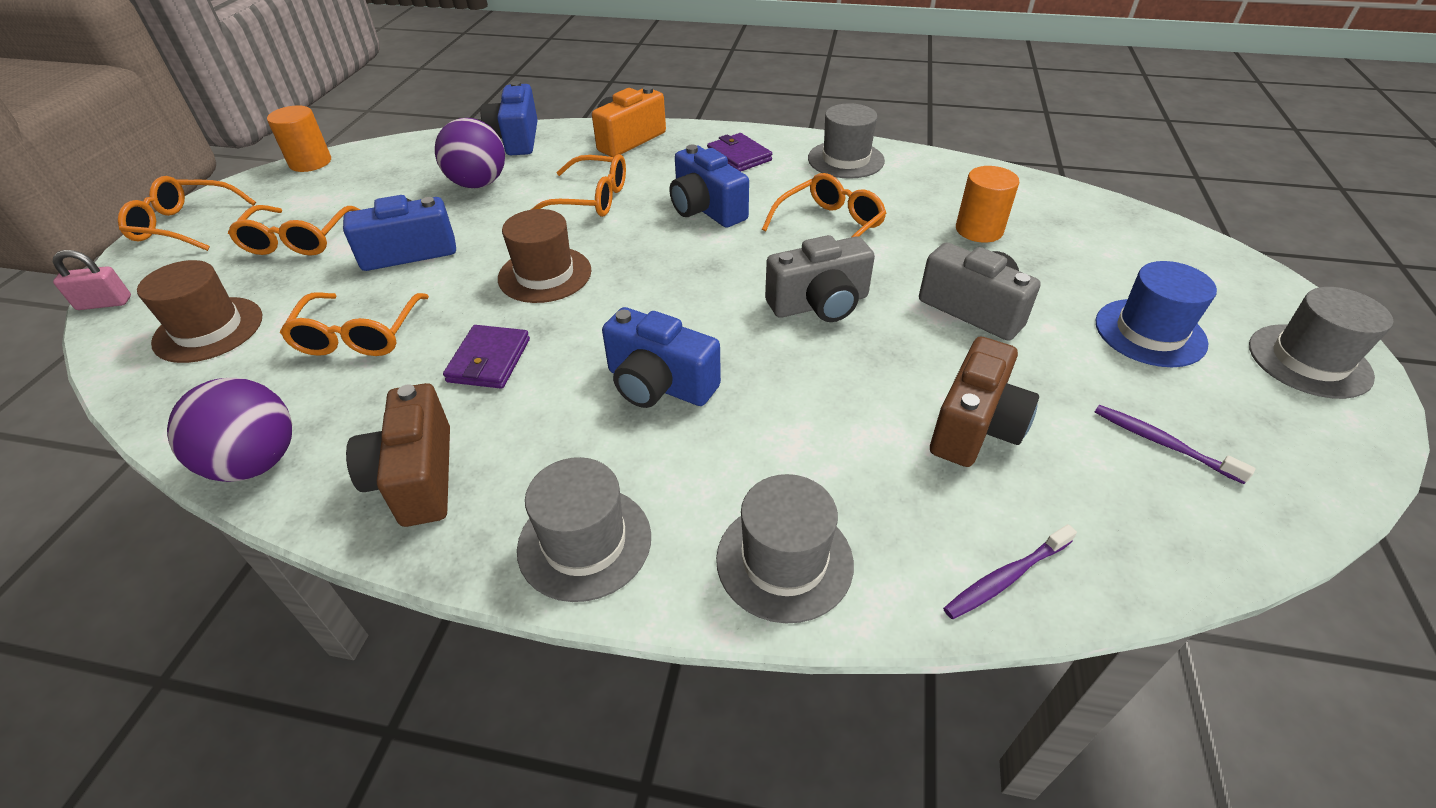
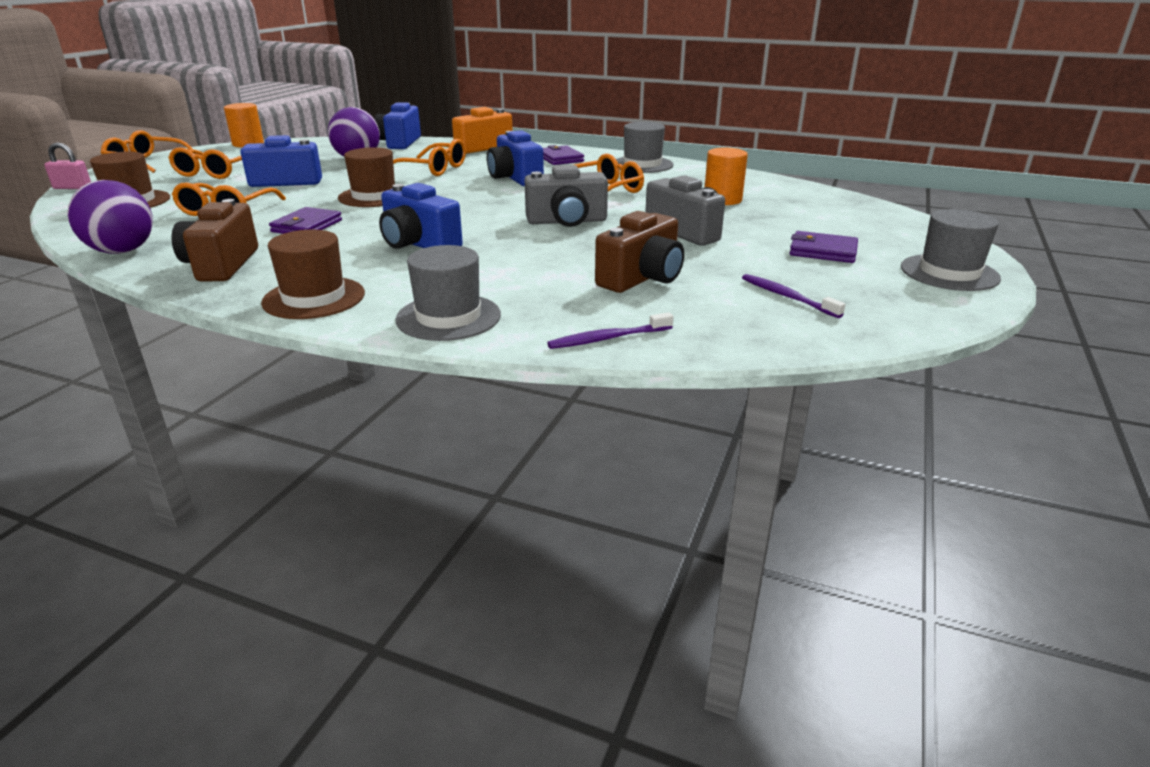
camera: 10 degrees right, 15 degrees down
(584, 542) = (314, 298): grey hat -> brown hat
(1150, 332) = (823, 251): blue hat -> purple wallet

